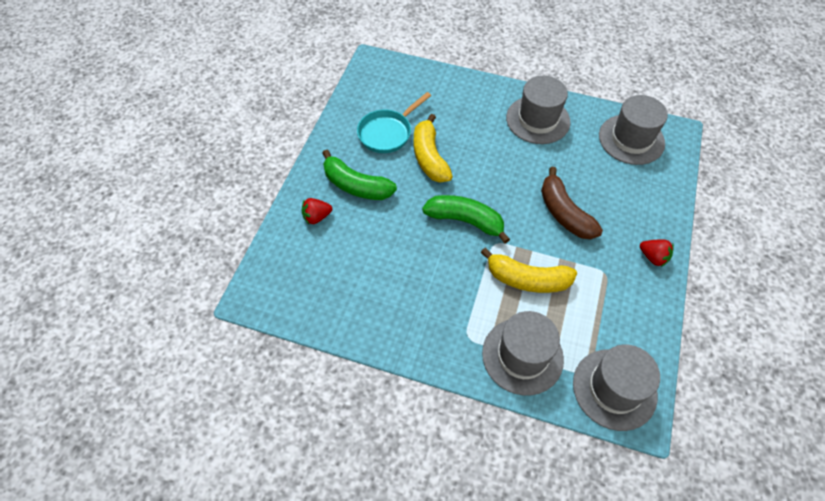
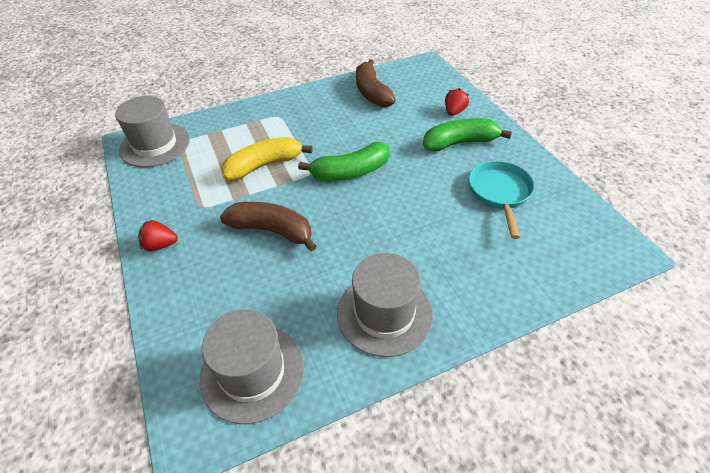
camera: 140 degrees right, 10 degrees down
(351, 298) = (371, 92): none -> brown banana
(429, 157) = (438, 198): yellow banana -> none
(522, 356) = (232, 127): grey hat -> none

